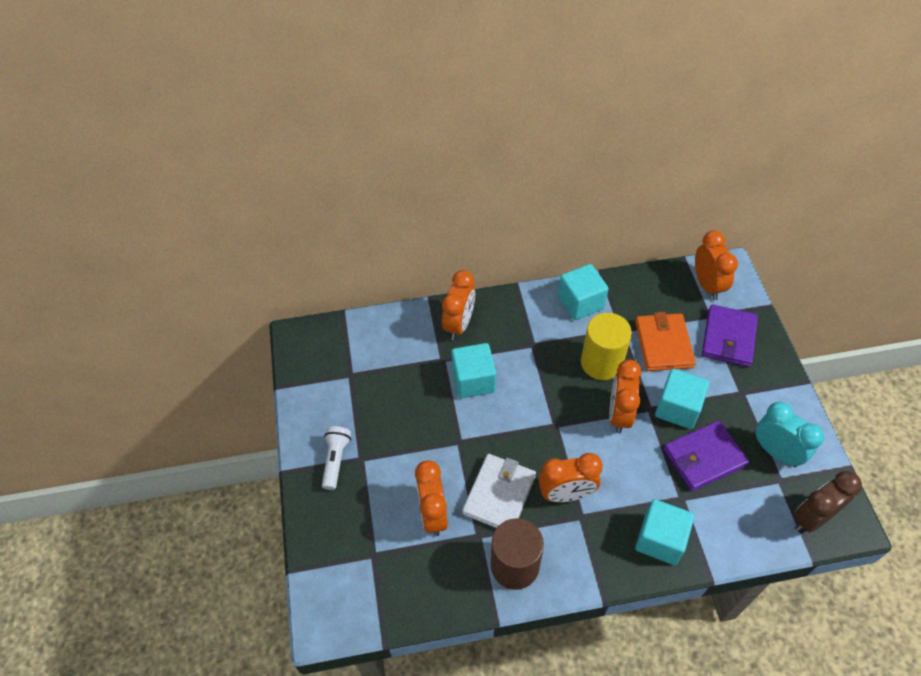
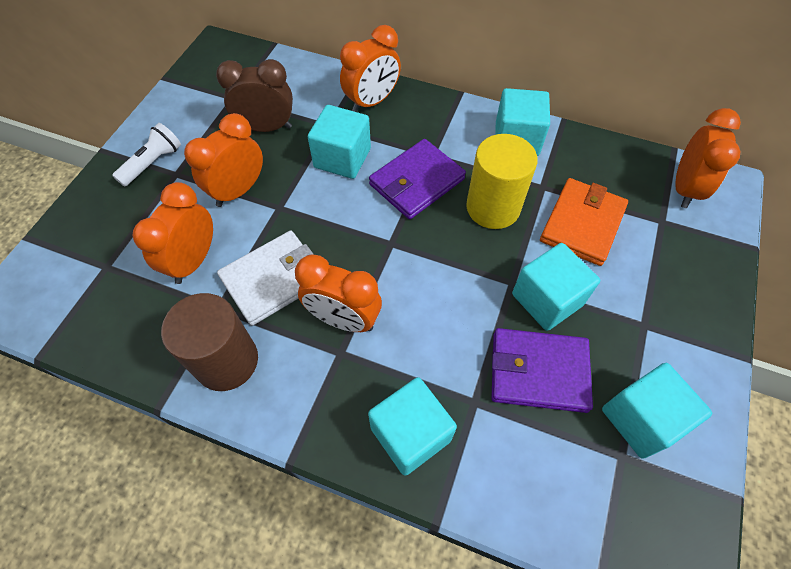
camera: 30 degrees right, 5 degrees up
(619, 414) = (471, 269): orange clock -> orange clock (238, 190)
(728, 338) = (671, 256): purple wallet -> purple wallet (417, 182)
(776, 452) = (641, 419): turquoise clock -> turquoise cube
(812, 517) = (634, 531): brown clock -> brown clock (266, 128)

